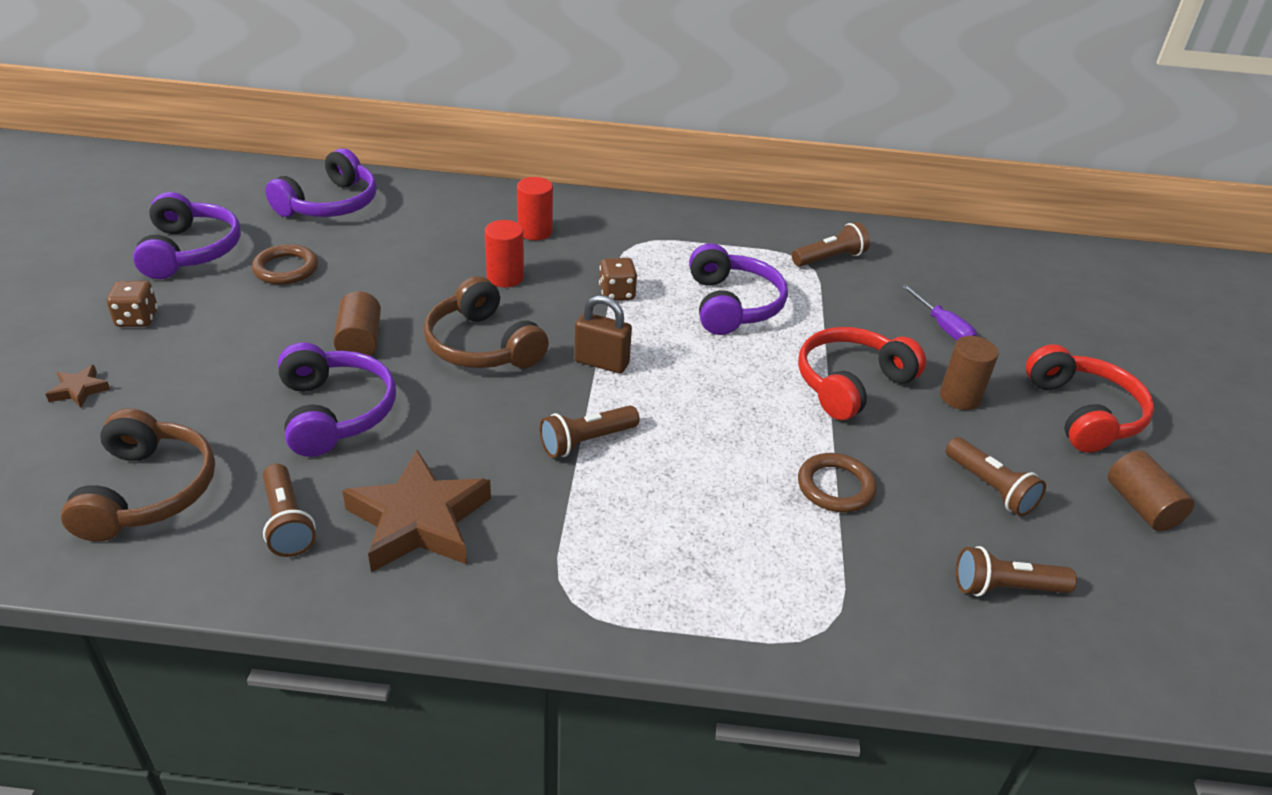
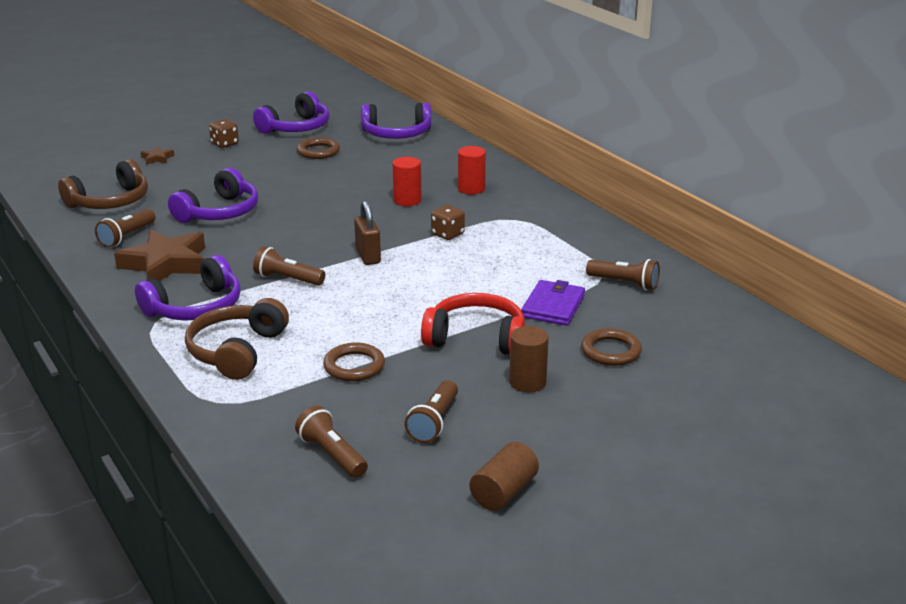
camera: 55 degrees right, 10 degrees down
(360, 341) = (285, 193): brown cylinder -> none
(482, 345) = (331, 221): brown headphones -> brown headphones (237, 351)
(732, 305) = (499, 271): purple headphones -> purple headphones (195, 307)
(833, 313) = (553, 306): none -> purple wallet
(943, 327) = (611, 351): purple screwdriver -> brown ring
(1083, 413) = (591, 439): red headphones -> none

